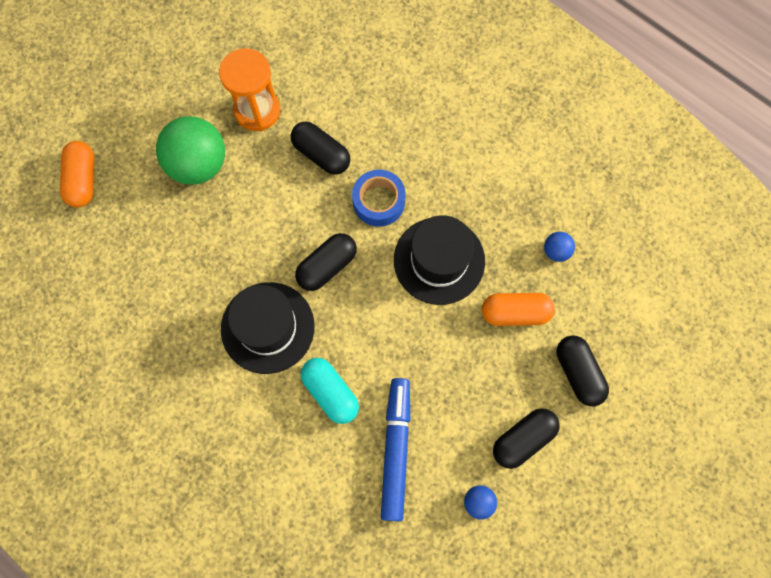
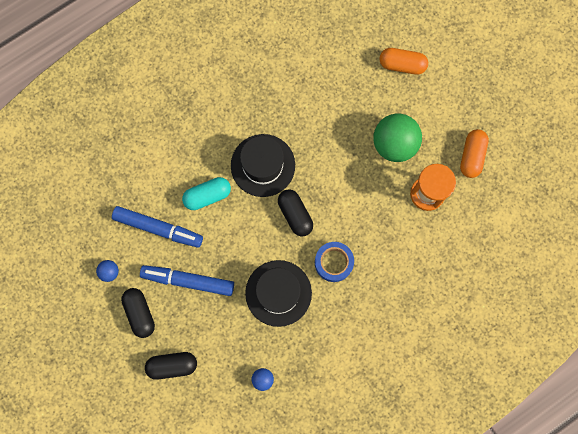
camera: 105 degrees right, 5 degrees up
(321, 154) = (380, 231): black capsule -> none
(458, 385) = (188, 281): none -> blue marker
(515, 313) = (226, 335): orange capsule -> orange capsule (472, 156)

